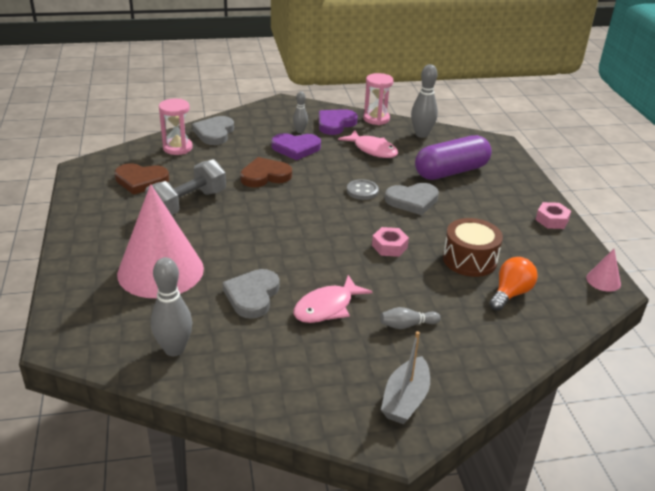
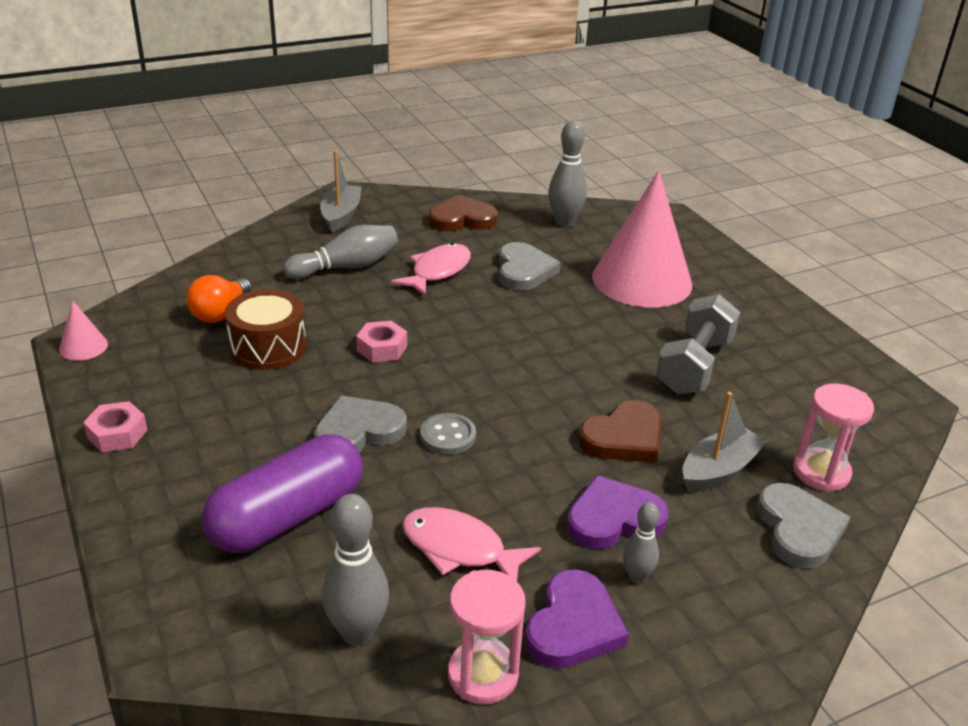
camera: 165 degrees right, 0 degrees up
(141, 181) = (799, 392): brown heart -> brown heart (462, 219)
(228, 156) = (718, 470): none -> grey boat
(407, 325) = (346, 267): grey bowling pin -> grey bowling pin, size x1.73

